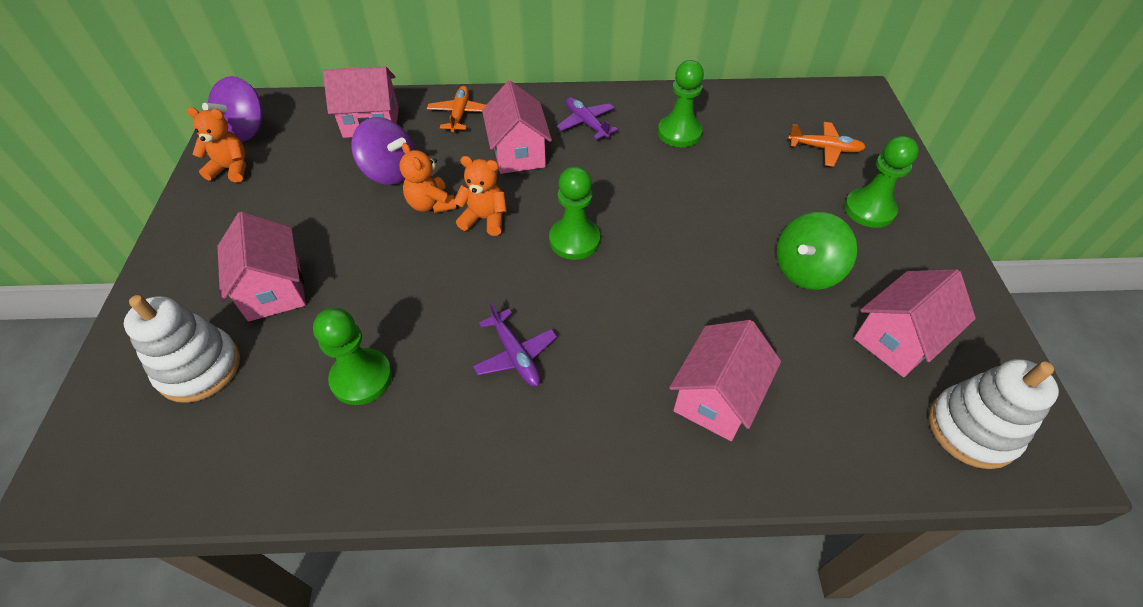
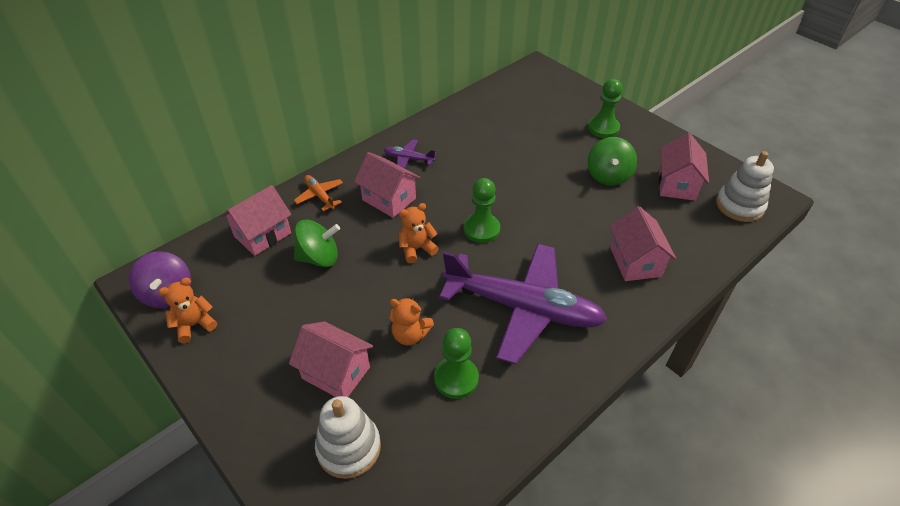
camera: 40 degrees left, 5 degrees down
(390, 172) = (319, 257): purple spinning top -> green spinning top
(431, 204) = (372, 260): orange teddy bear -> orange teddy bear (410, 335)
(515, 355) = (522, 308): purple plane -> purple plane, size x2.45
(679, 133) = (468, 137): green pawn -> none
(824, 149) = (551, 107): orange plane -> none

